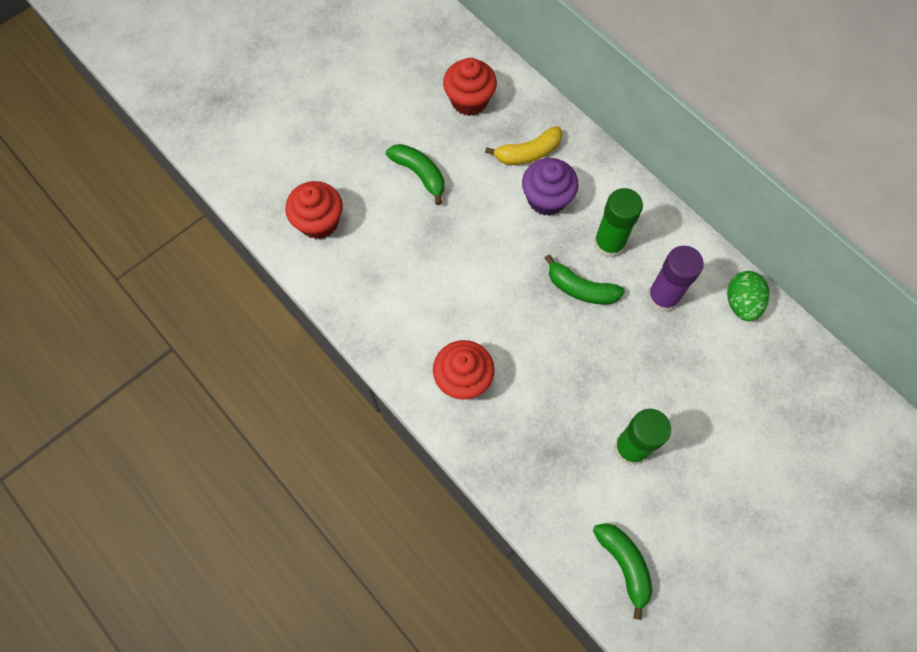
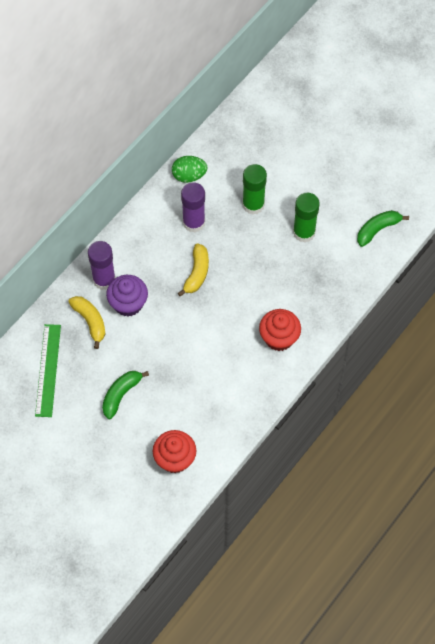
camera: 100 degrees left, 5 degrees down
(469, 101) = (48, 370): red cupcake -> green ruler
(580, 288) = (197, 273): green banana -> yellow banana
(586, 176) = (104, 279): none -> purple glue stick
(609, 244) = (158, 259): green glue stick -> green glue stick (253, 204)

